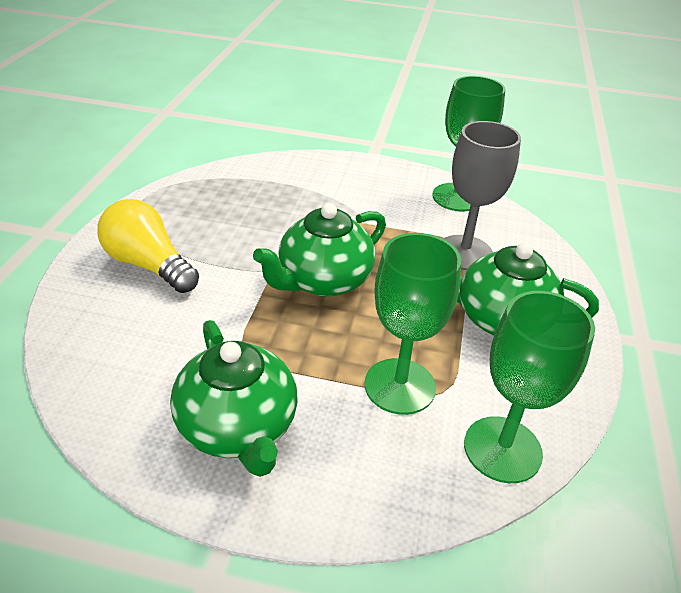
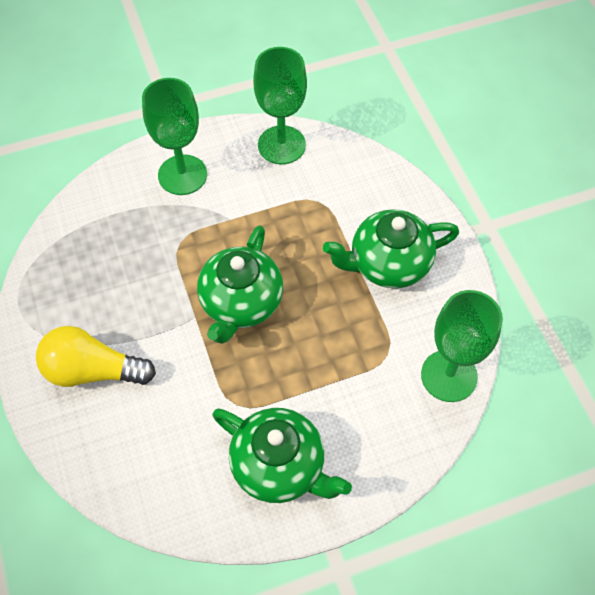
camera: 30 degrees left, 20 degrees up
(399, 386) = (358, 366): green goblet -> green goblet (182, 175)
(464, 253) = (325, 209): grey goblet -> none

